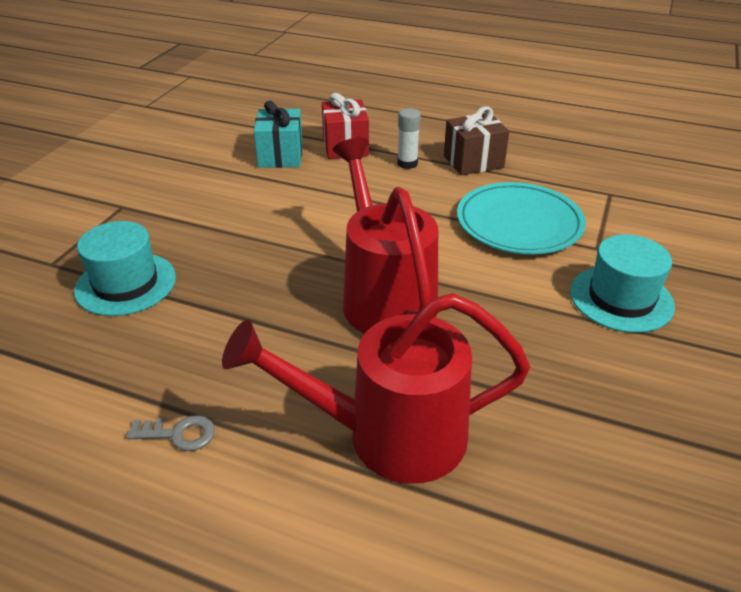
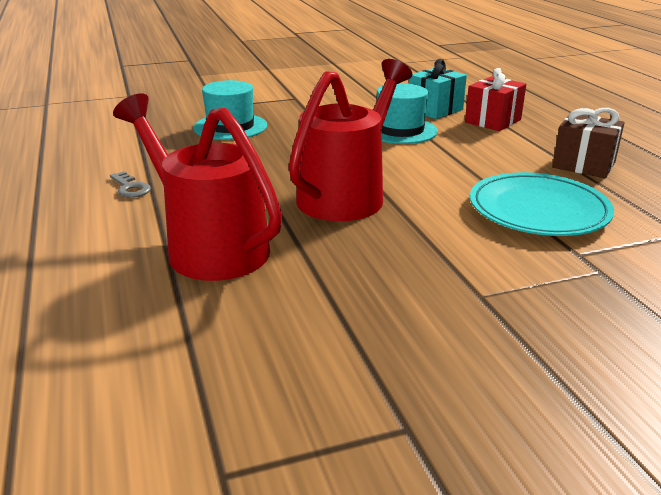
camera: 50 degrees right, 10 degrees down
(407, 163) = (521, 145): white glue stick -> none
(621, 298) = (525, 288): turquoise hat -> turquoise hat (400, 130)

